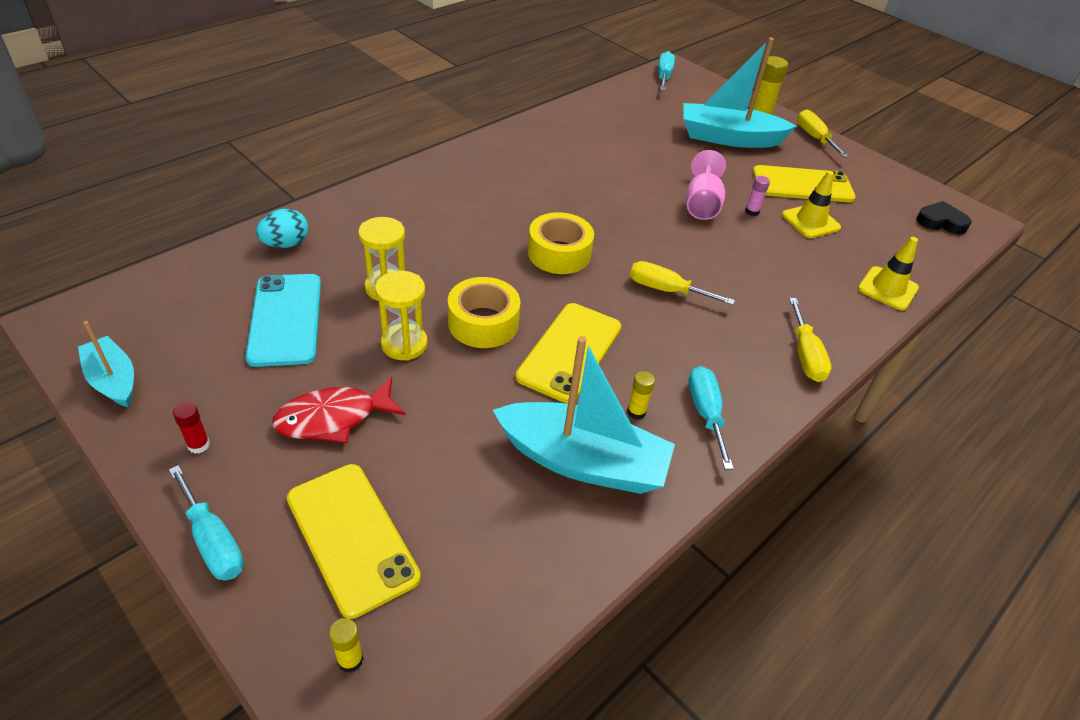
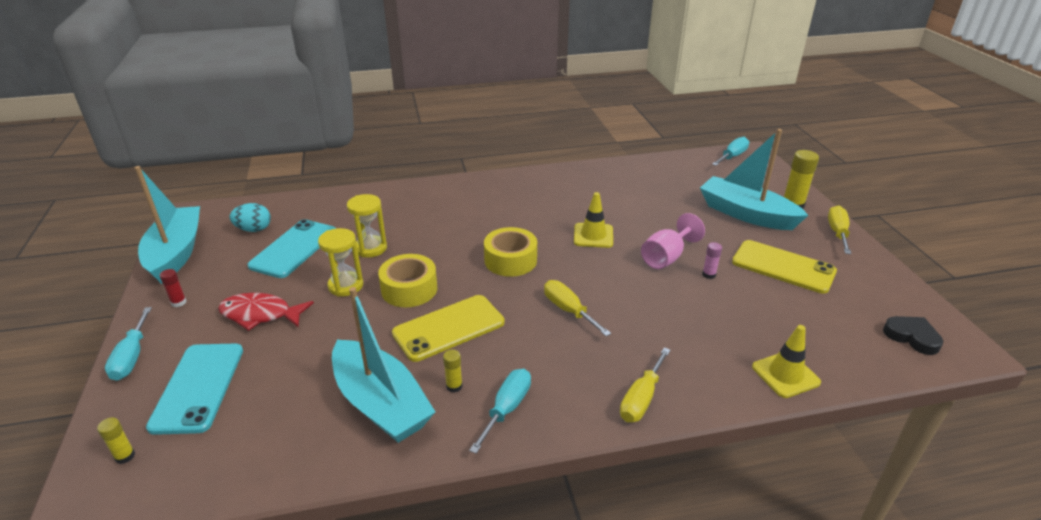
camera: 35 degrees right, 10 degrees down
(113, 380) = (176, 253): turquoise boat -> turquoise boat, size x1.80
(286, 244) = (339, 205): turquoise egg -> turquoise egg (254, 229)
(351, 537) = (198, 387): yellow phone -> turquoise phone
(810, 221) = (760, 297): yellow traffic cone -> yellow traffic cone (593, 235)

